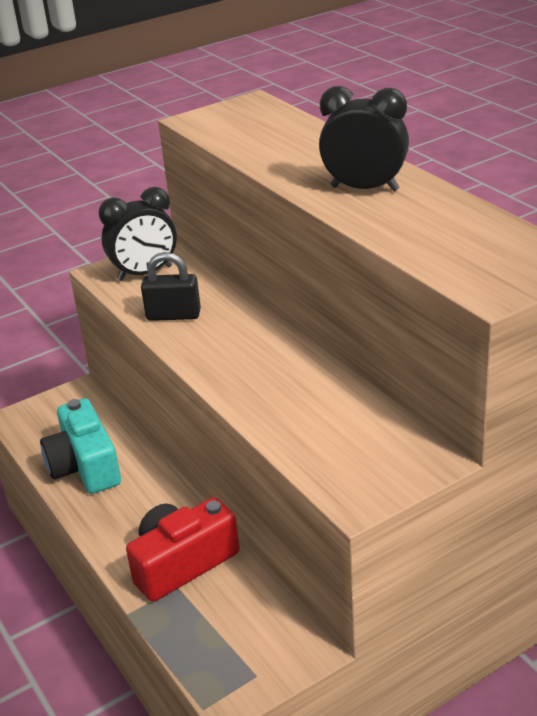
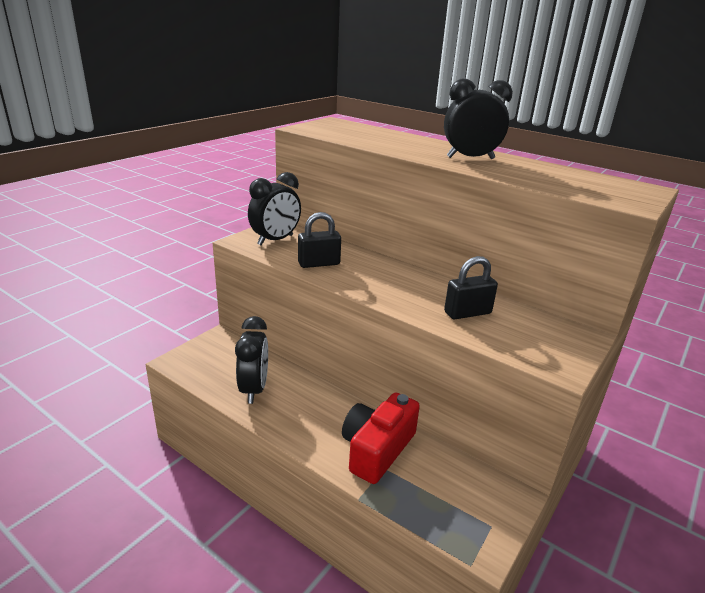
camera: 25 degrees left, 5 degrees down
(84, 466) = (254, 389): turquoise camera -> black clock
(304, 409) = (467, 313): none -> black padlock

